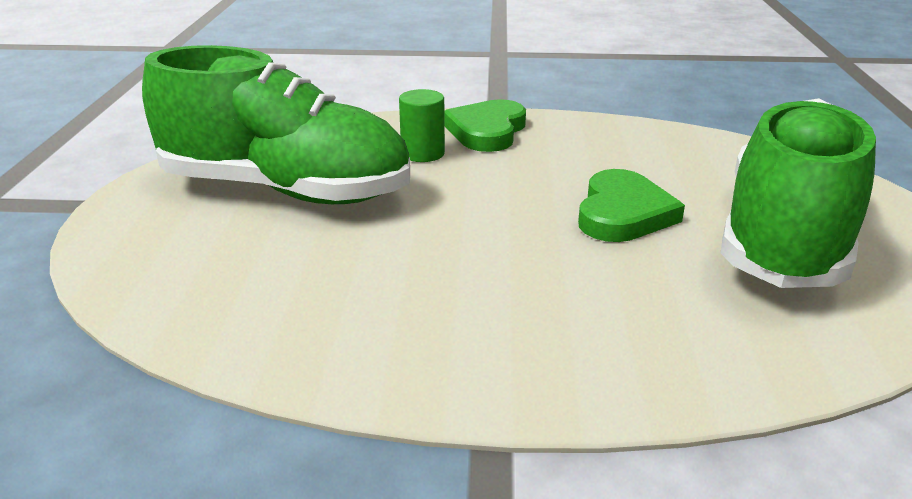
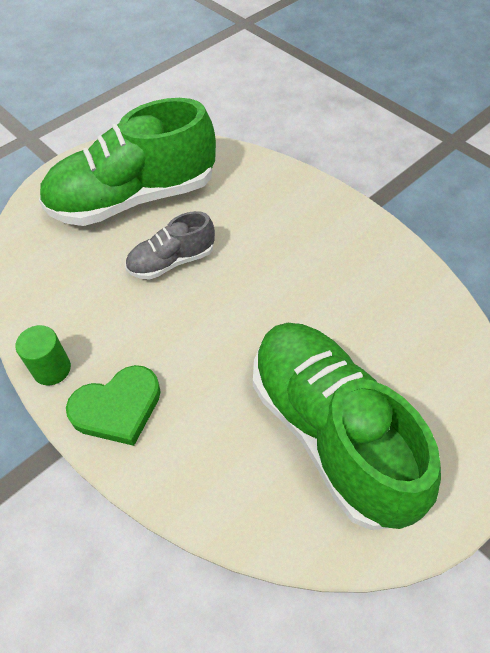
camera: 135 degrees left, 25 degrees up
(422, 153) = (197, 411): green cylinder -> green cylinder (52, 369)
(623, 213) = (172, 261): green heart -> grey shoe

